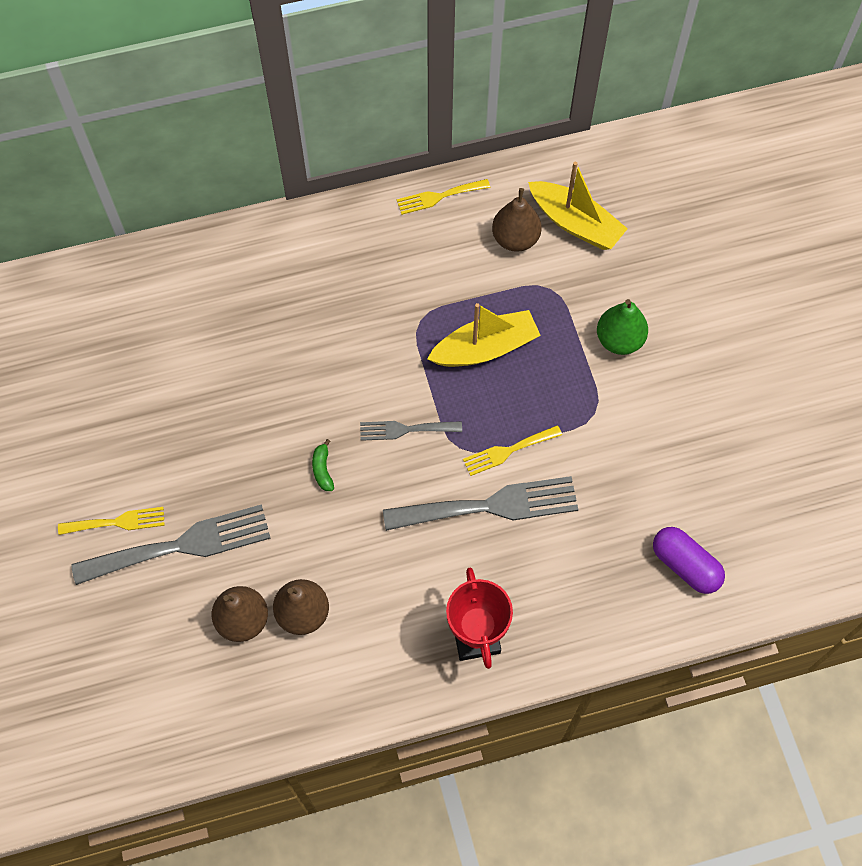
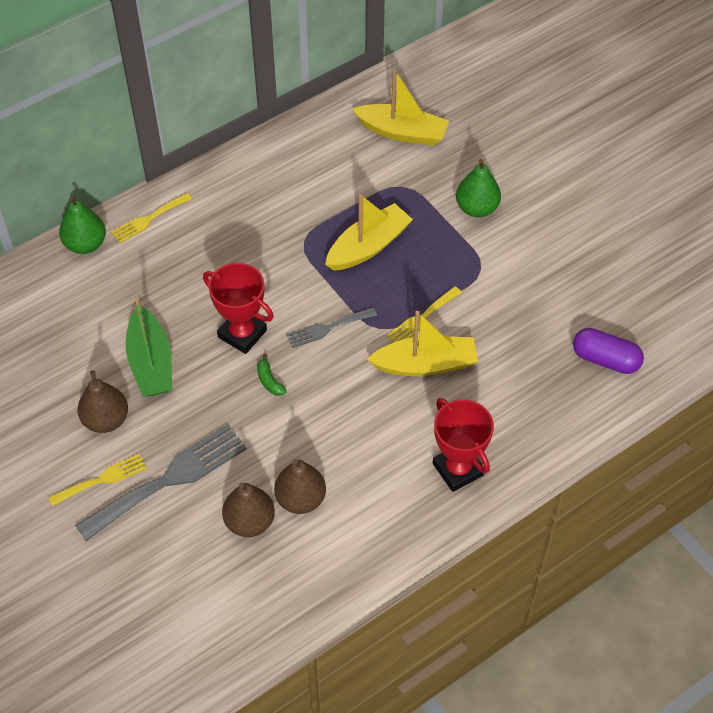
camera: 20 degrees left, 10 degrees down
(197, 252) = (85, 244): none -> green pear
(212, 409) = (151, 363): none -> green boat
(316, 407) = (242, 334): none -> red trophy
(438, 197) = (279, 144): yellow fork -> yellow fork (148, 219)
(490, 506) = (425, 364): grey fork -> yellow boat
(515, 239) = (357, 157): brown pear -> brown pear (106, 420)

